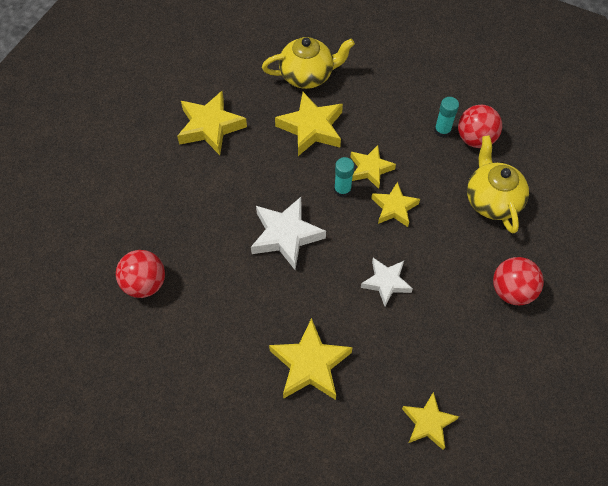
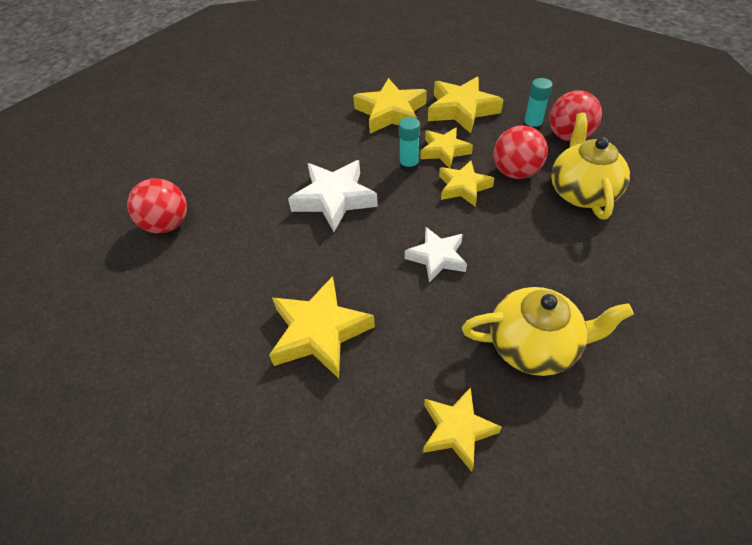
camera: 15 degrees right, 10 degrees down
(210, 127) = (290, 104): yellow star -> yellow star (462, 110)
(307, 75) = (399, 74): yellow teapot -> yellow teapot (533, 346)
(511, 291) = (597, 287): red ball -> red ball (515, 172)

